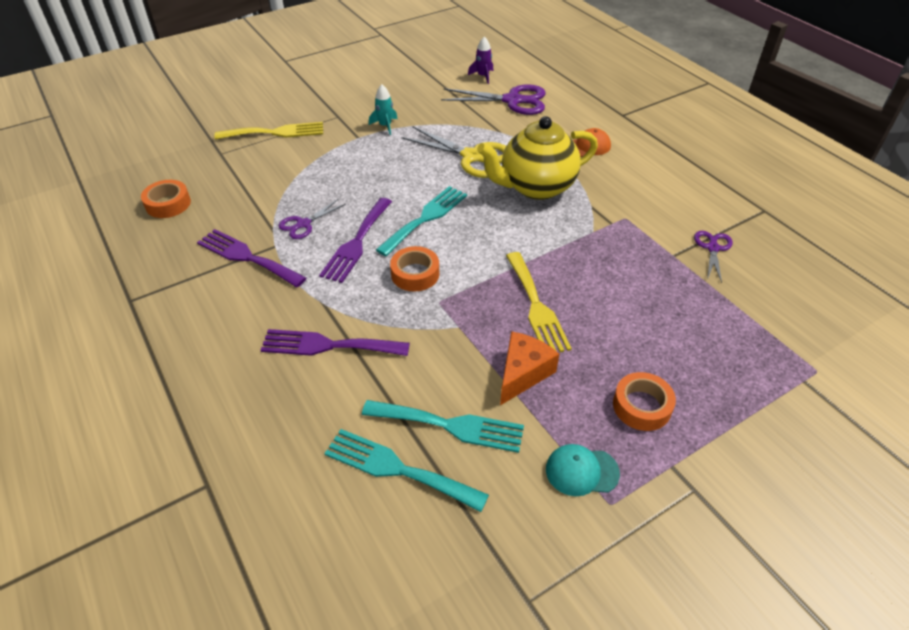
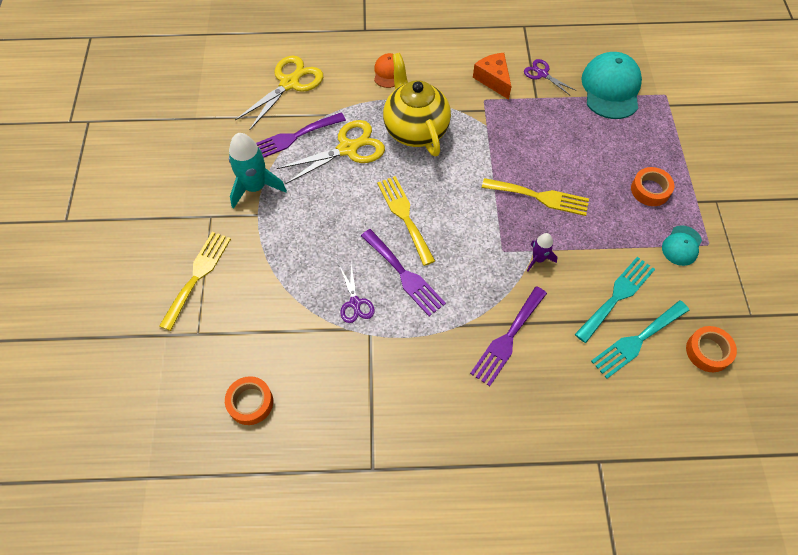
camera: 60 degrees left, 15 degrees up
(247, 257) = (372, 360): purple fork -> purple fork (293, 137)
(385, 126) = (255, 187): turquoise rocket -> turquoise rocket, size x1.83
(415, 274) = (465, 252): orange tape -> orange tape (708, 351)
(425, 218) = (404, 216): turquoise fork -> yellow fork
(483, 76) = (235, 83): purple rocket -> purple rocket (538, 259)
(512, 100) = (289, 83): purple scissors -> yellow scissors
(523, 373) = (594, 235): orange cheese -> orange cheese (493, 80)
(536, 187) = (415, 130): yellow teapot -> yellow teapot turned 150 degrees clockwise
(762, 313) = (611, 88): none -> turquoise cap

